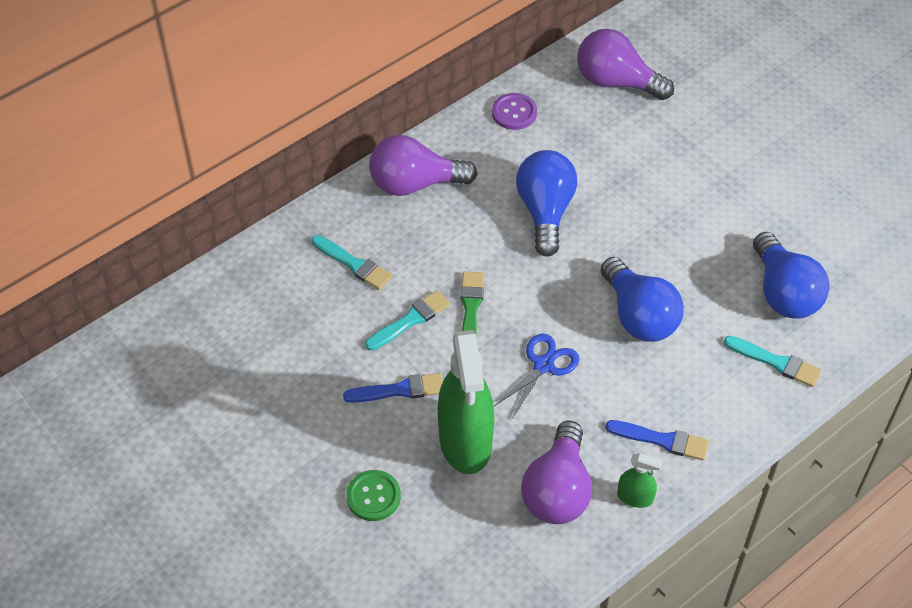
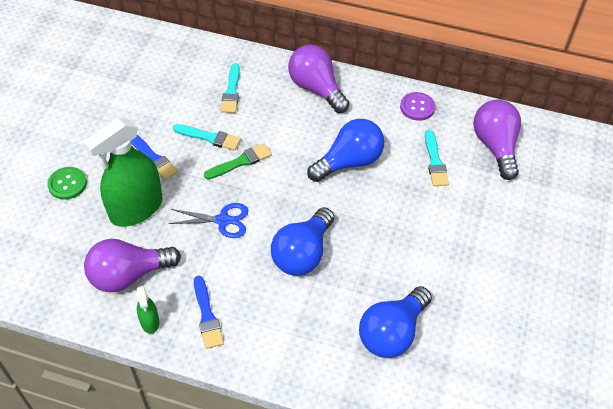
camera: 55 degrees right, 0 degrees up
(776, 362) = (324, 356): turquoise brush -> turquoise brush (435, 161)

